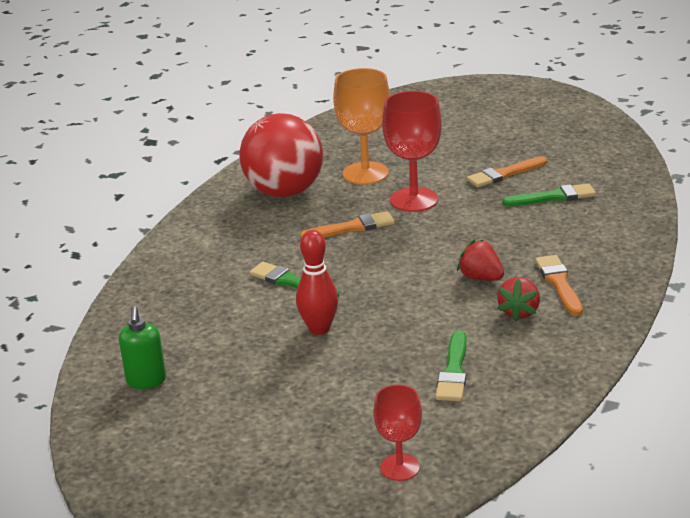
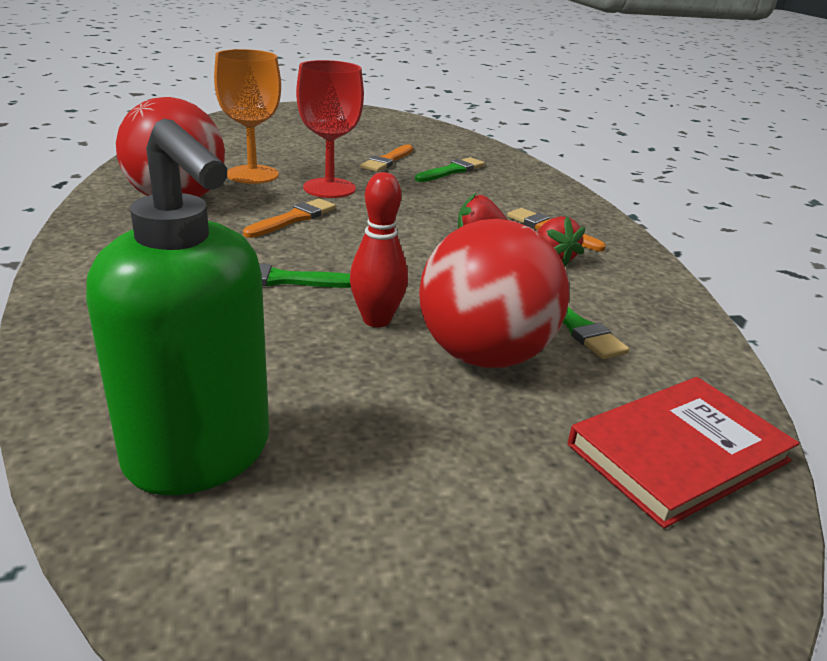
camera: 40 degrees left, 0 degrees up
(146, 381) = (200, 455): green soap dispenser -> green soap dispenser, size x2.10
(359, 373) = (484, 355): none -> red ball
(399, 467) = (678, 452): red goblet -> red book

